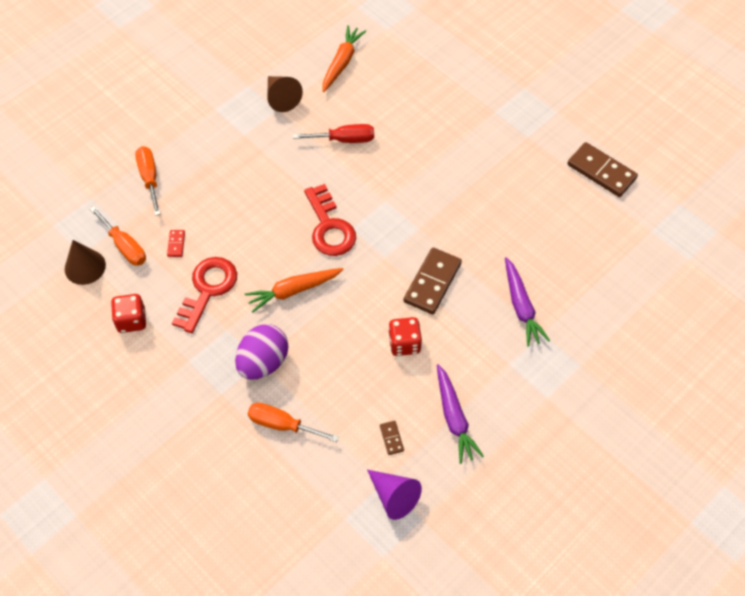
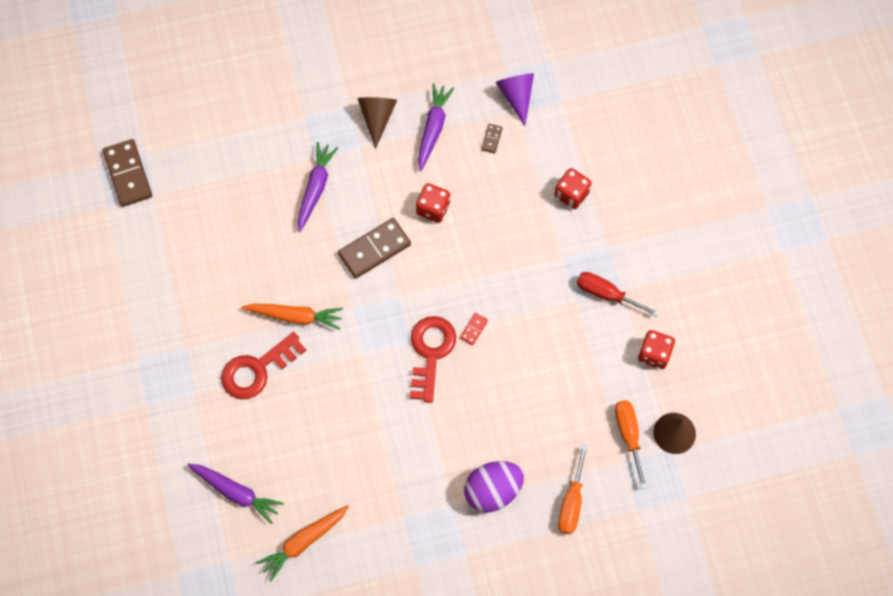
camera: 150 degrees left, 10 degrees up
(176, 244) = (579, 411): red domino -> red domino (473, 329)
(208, 289) = (573, 348): red key -> red key (257, 369)
(263, 362) = (559, 255): purple egg -> purple egg (492, 490)
(281, 98) = (392, 530): brown cone -> brown cone (377, 118)
(282, 424) = (571, 194): orange screwdriver -> red dice
(293, 290) = (498, 306): orange carrot -> orange carrot (295, 316)
(344, 139) = (359, 442): red screwdriver -> red screwdriver (606, 294)
(413, 68) = (236, 492): none -> purple carrot
(601, 172) = (149, 274): brown domino -> brown domino (128, 174)

